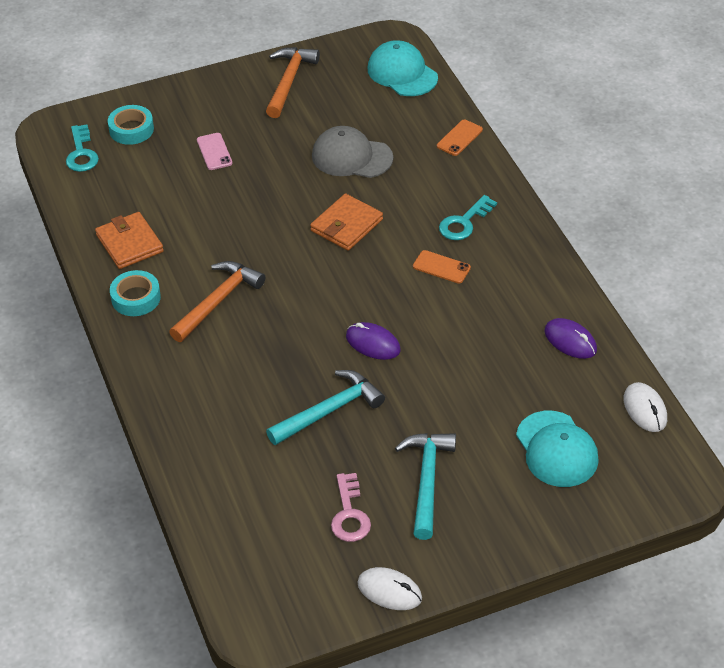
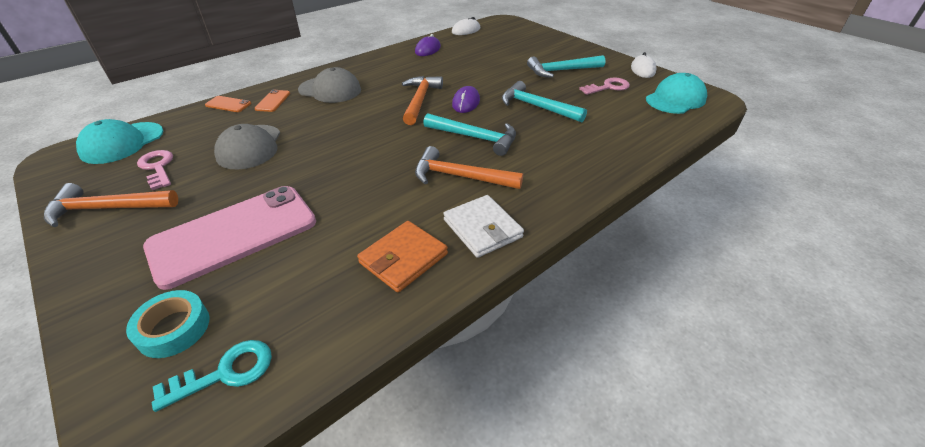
camera: 110 degrees left, 5 degrees down
(136, 298) = (482, 228): turquoise tape -> white wallet
(214, 152) = (234, 234): pink phone -> pink phone, size x2.50
(285, 331) = (475, 137): none -> turquoise hammer
(342, 100) = (157, 167): none -> pink key
(346, 225) = (343, 133): orange wallet -> none
(397, 300) = (420, 100): none -> orange hammer
(441, 267) = (379, 91): orange phone -> orange phone (273, 101)
(464, 222) = (330, 90): turquoise key -> grey cap
(556, 449) = (509, 45): turquoise cap -> turquoise cap (675, 99)

